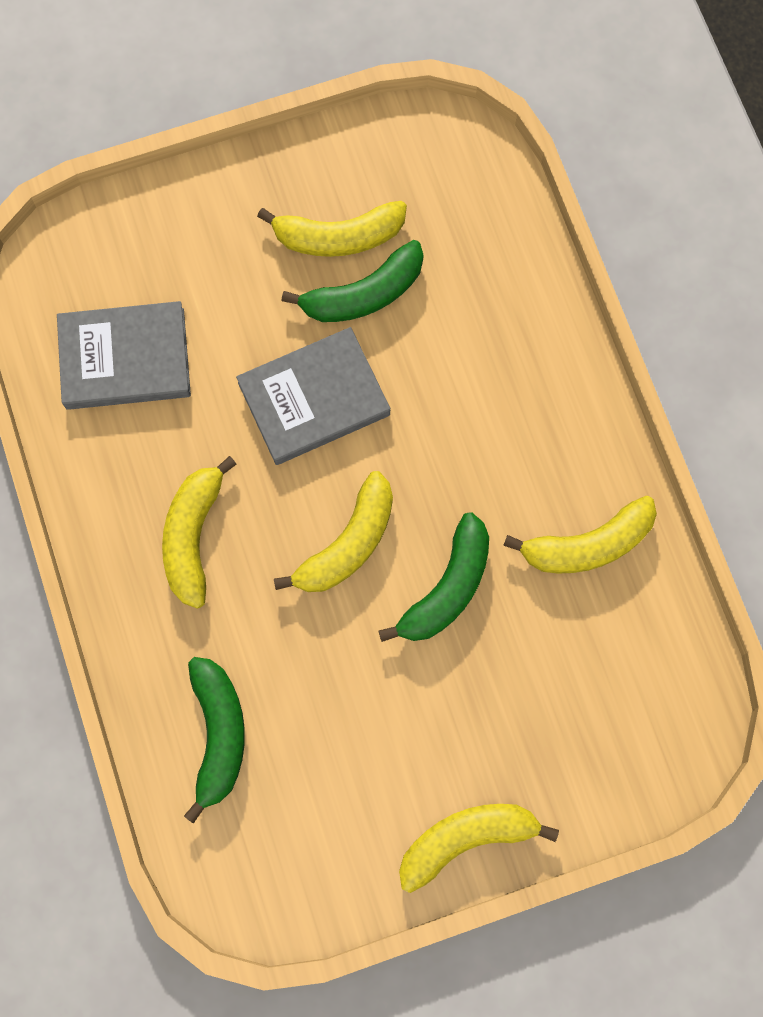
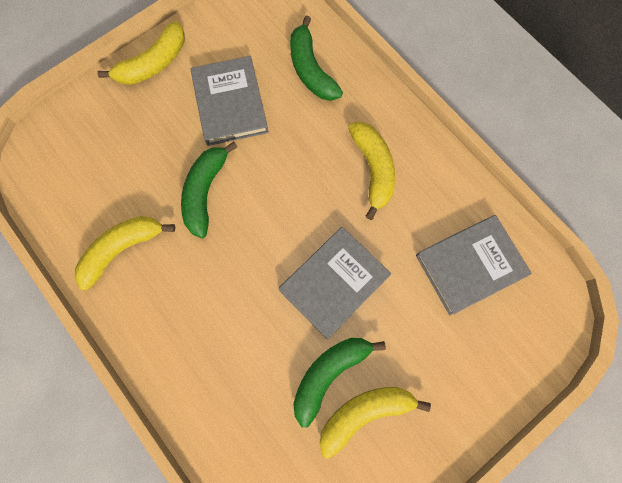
camera: 160 degrees right, 0 degrees up
(348, 544) = (276, 197): yellow banana -> none
(365, 720) = (230, 103): none -> grey book

